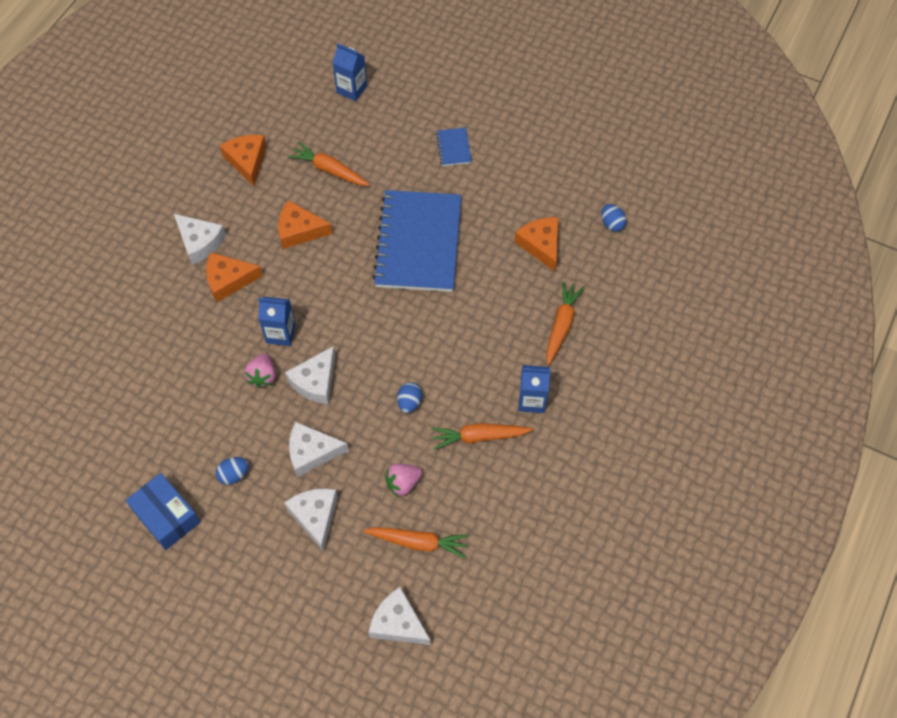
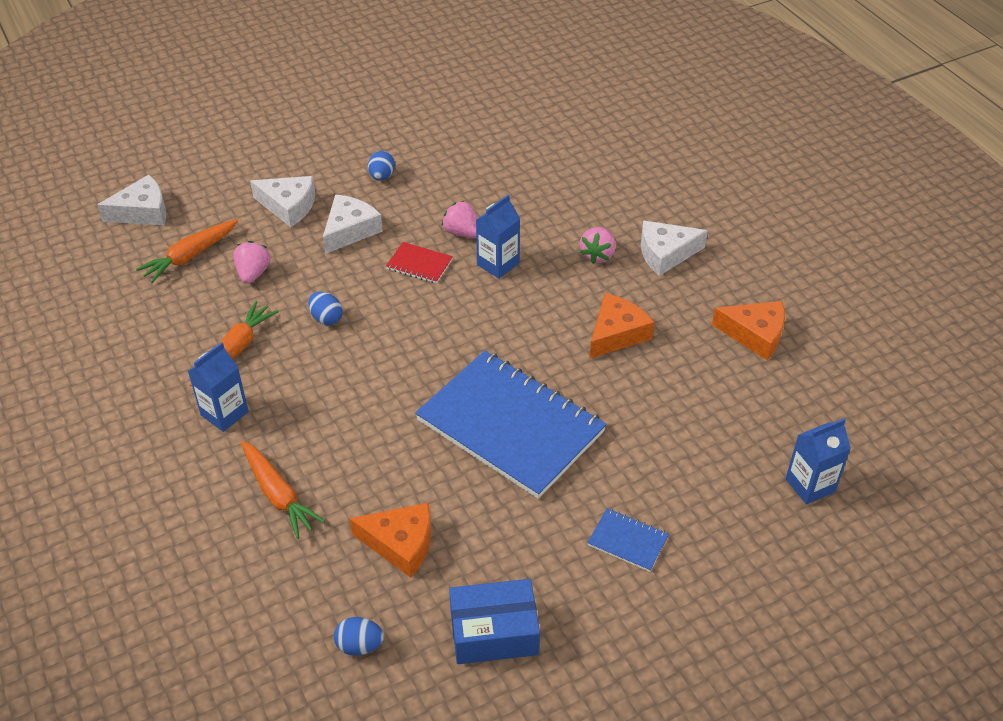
camera: 125 degrees right, 15 degrees down
(166, 516) = (387, 127): blue box -> blue box (494, 632)
(228, 280) = (597, 255): orange cheese -> pink strawberry
(315, 381) = (419, 264): white cheese -> red notebook
(329, 170) = (685, 399): orange carrot -> none

